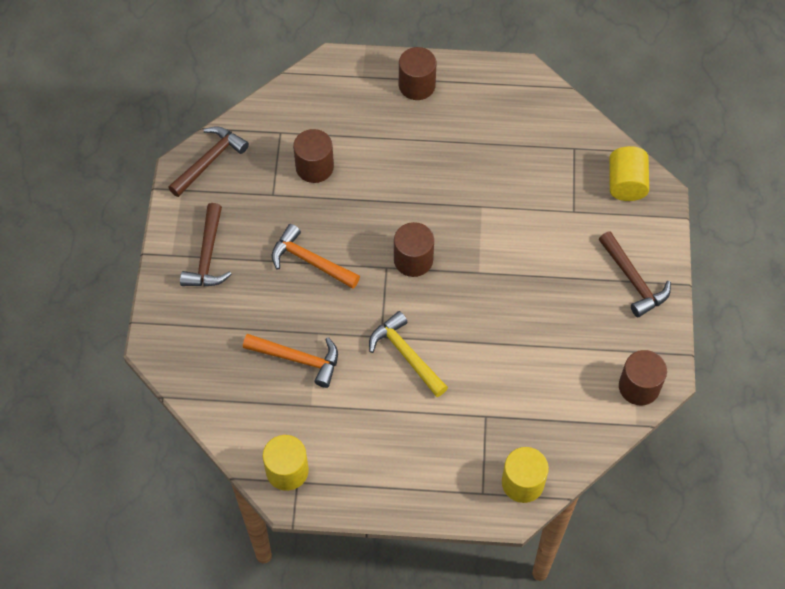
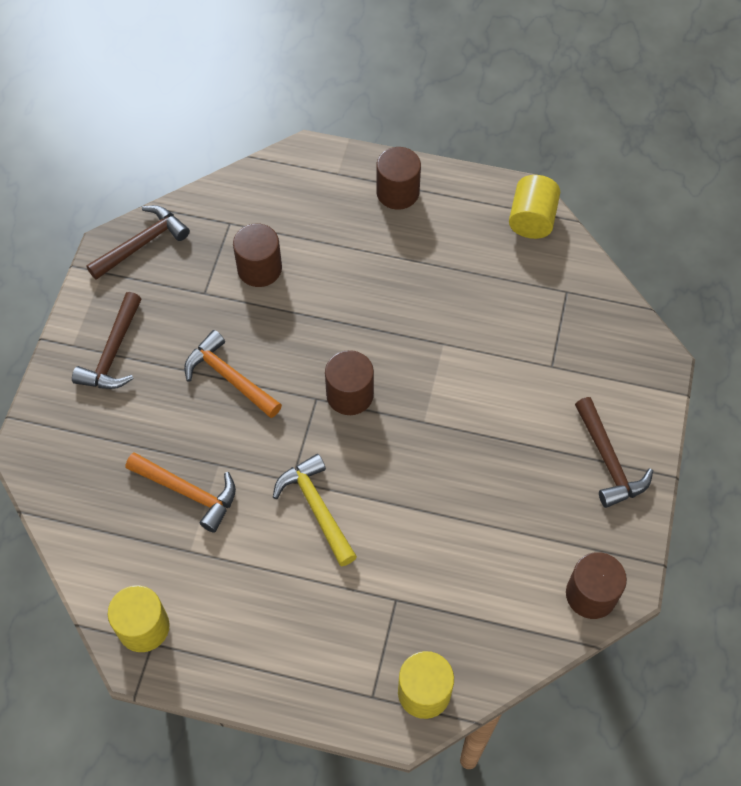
camera: 10 degrees right, 0 degrees up
(626, 184) = (621, 343): yellow cylinder -> yellow cylinder (532, 219)

